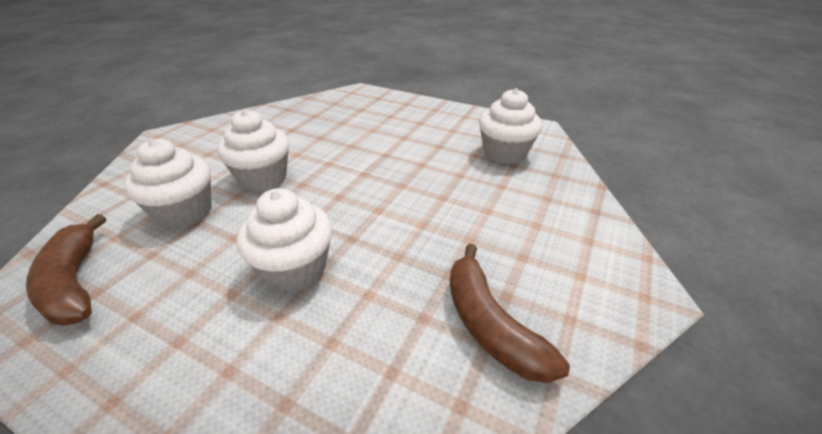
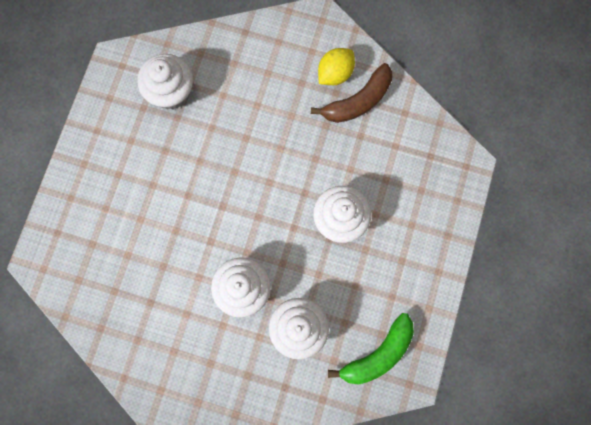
camera: 100 degrees left, 40 degrees up
(74, 283) = (377, 354): brown banana -> green banana
(542, 299) = (335, 73): none -> yellow lemon

